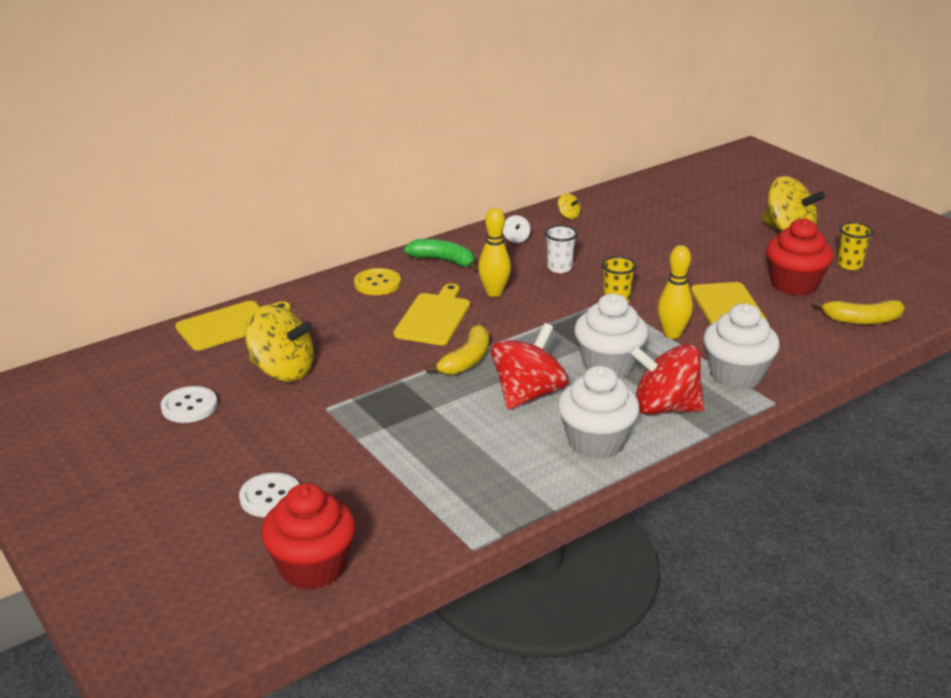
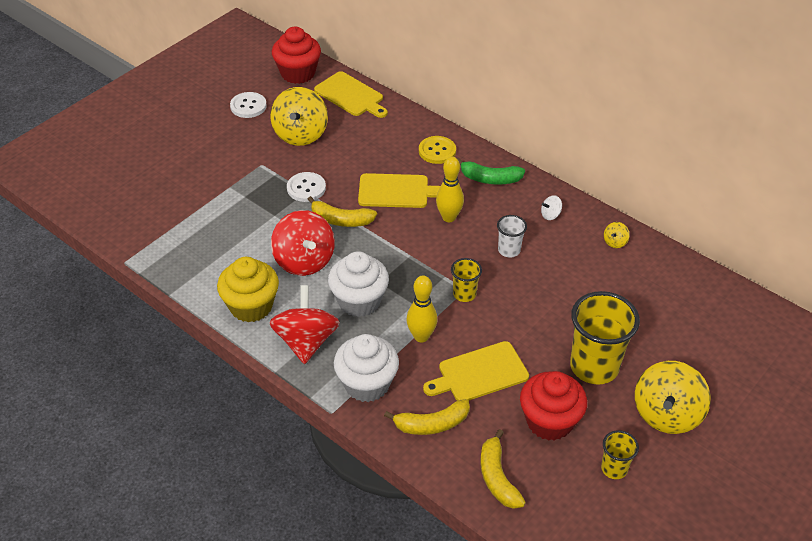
camera: 75 degrees right, 15 degrees up
(270, 497) = (162, 164): white button -> white button (306, 188)
(312, 567) = (100, 197): red cupcake -> red cupcake (298, 73)
(443, 261) = (490, 179): green banana -> green banana turned 90 degrees clockwise
(528, 394) = (304, 260): red spinning top -> red spinning top turned 45 degrees clockwise
(596, 442) = (251, 306): white cupcake -> yellow cupcake
(729, 253) = (594, 367): none -> yellow cup
(795, 345) = (432, 424): none -> yellow banana

